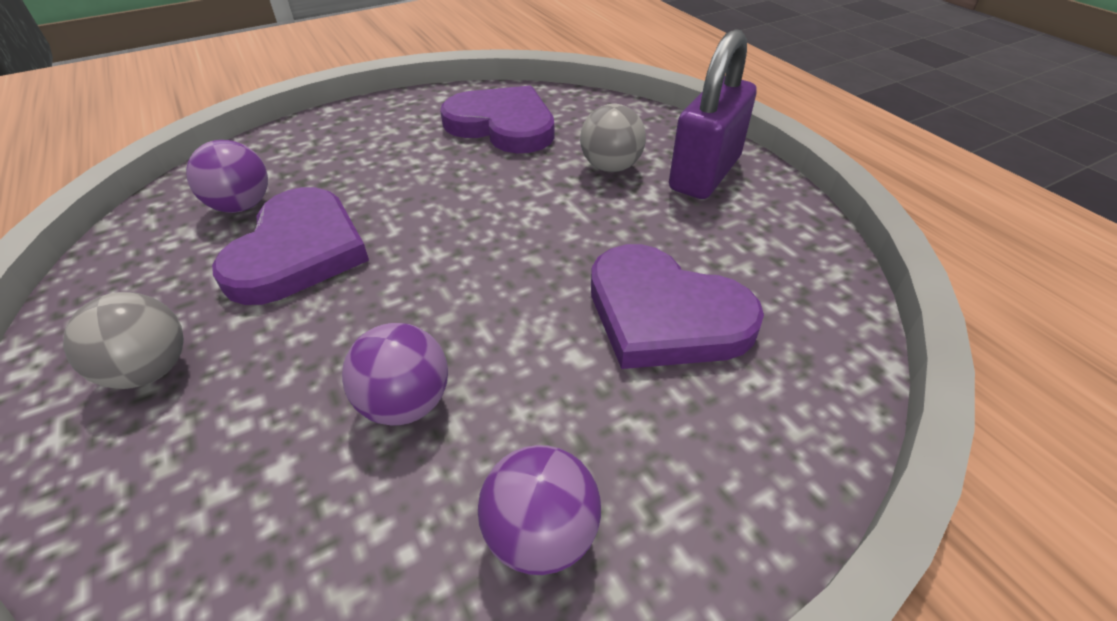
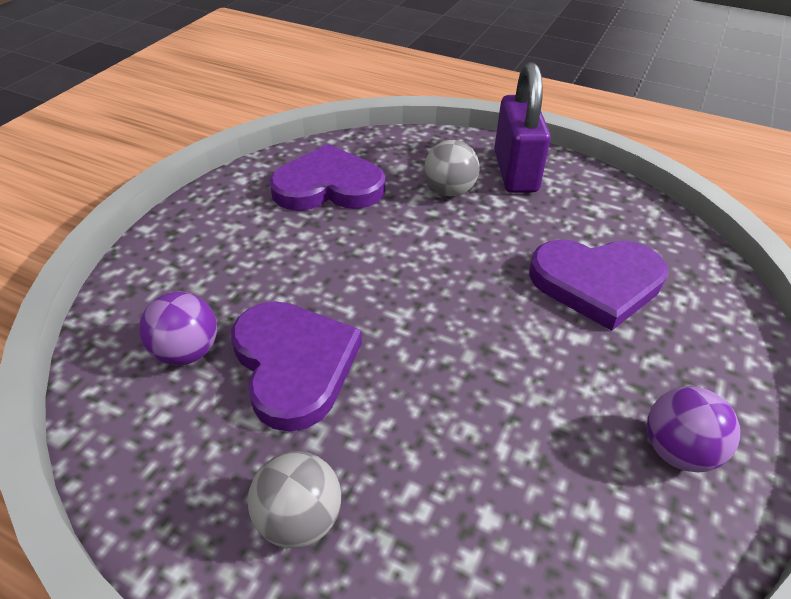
camera: 35 degrees left, 0 degrees up
(406, 403) = (516, 426): purple ball -> none

